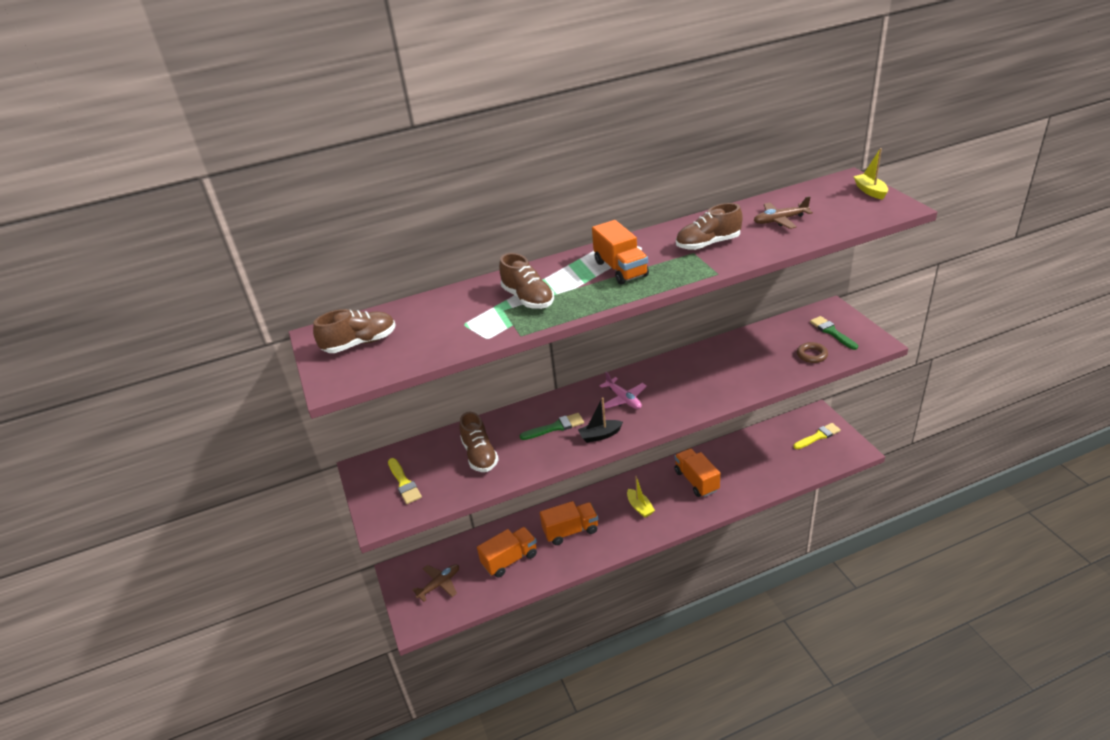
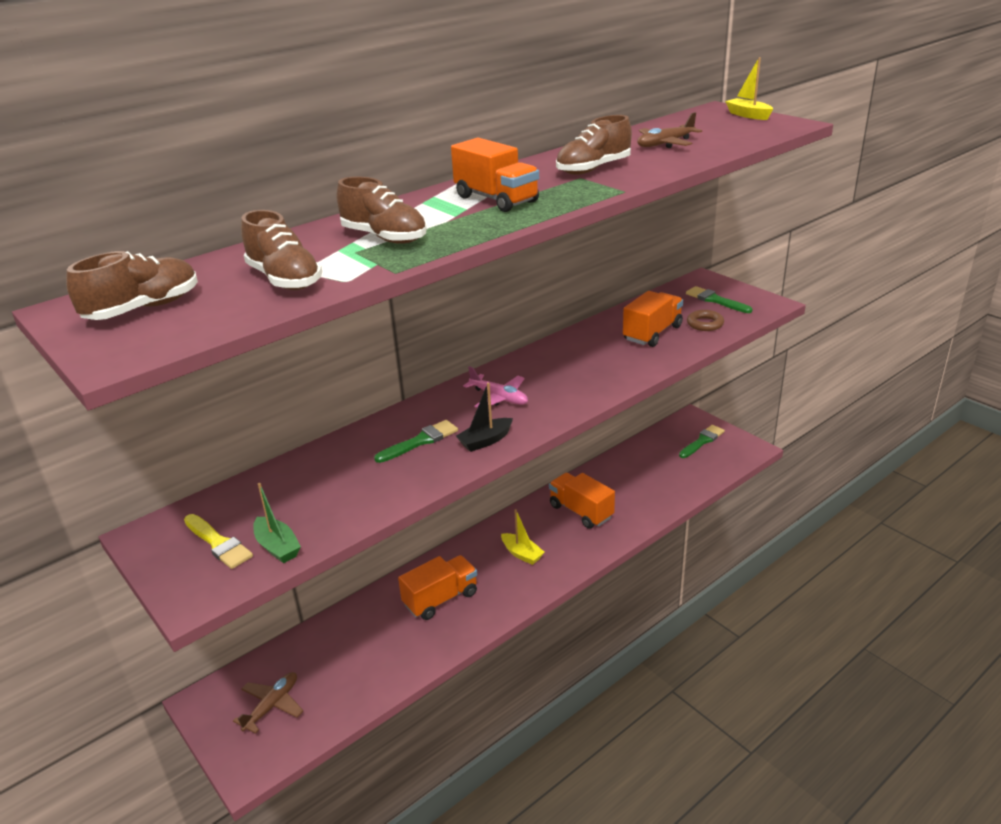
camera: 20 degrees left, 5 degrees down
(438, 493) = (277, 547): none -> green boat
(480, 455) = (324, 490): brown shoe -> brown shoe (284, 279)
(510, 560) = (367, 651): orange truck -> orange truck (652, 333)
(818, 436) = (702, 441): yellow brush -> green brush

